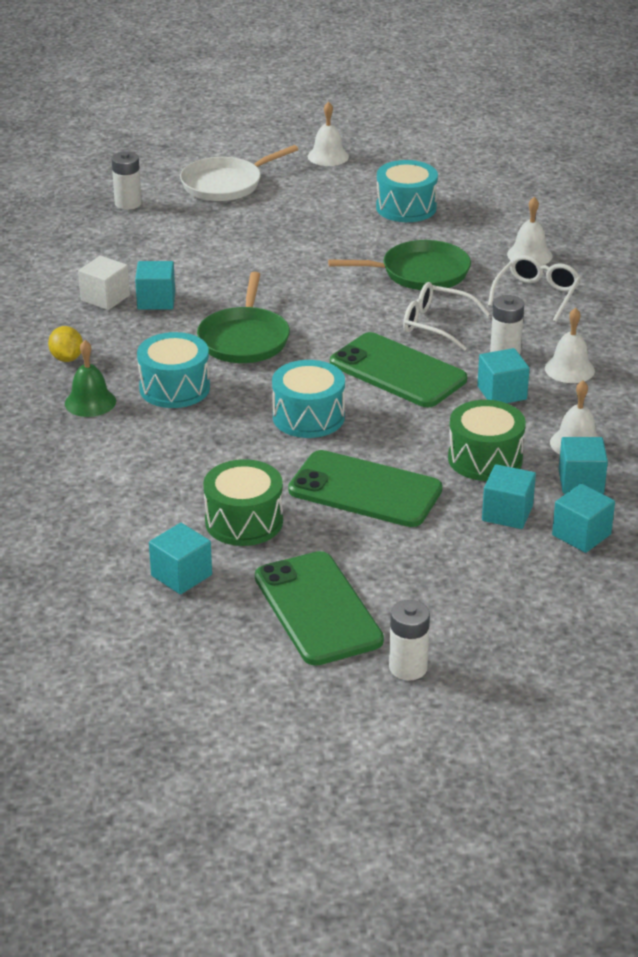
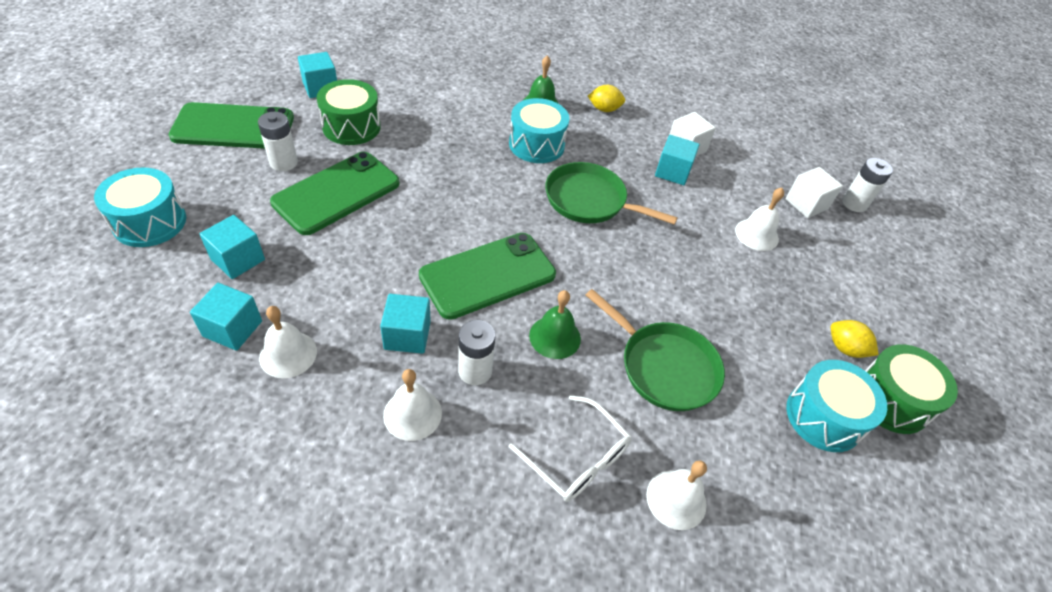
camera: 105 degrees right, 15 degrees up
(149, 226) = (806, 204): none -> white cube
(225, 184) = (892, 279): white pan -> none
(308, 417) = (453, 197): turquoise drum -> turquoise drum (150, 222)
(328, 156) = (967, 391): white bell -> white bell (756, 234)
(328, 202) = (845, 348): none -> yellow lemon
(408, 668) = (138, 143): white battery -> white battery (283, 162)
(420, 273) = (664, 367): green pan -> green pan turned 60 degrees counterclockwise
(436, 324) = (555, 337): white glasses -> green bell
(485, 459) = (318, 278): green drum -> green drum (891, 400)
(581, 535) = (168, 293): turquoise cube -> none

